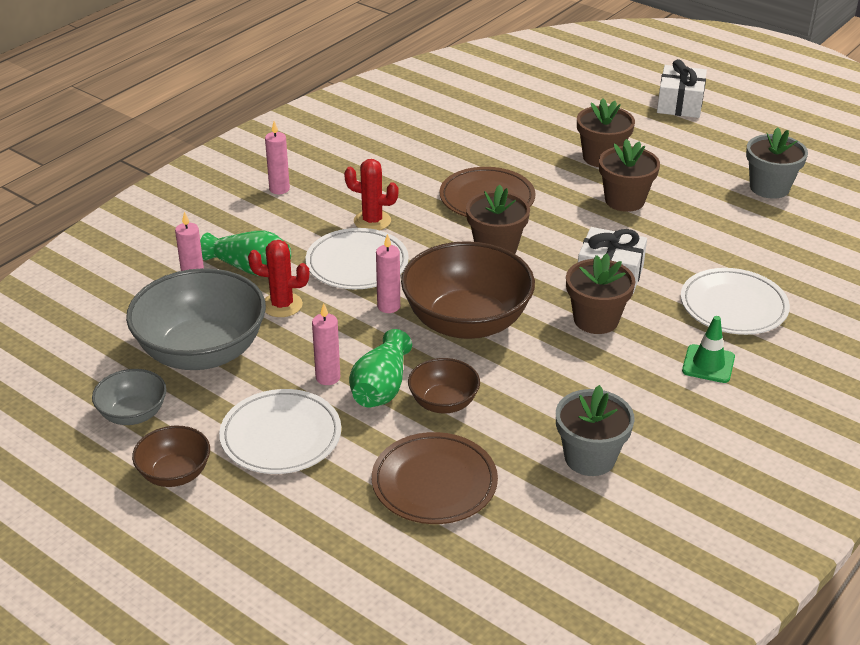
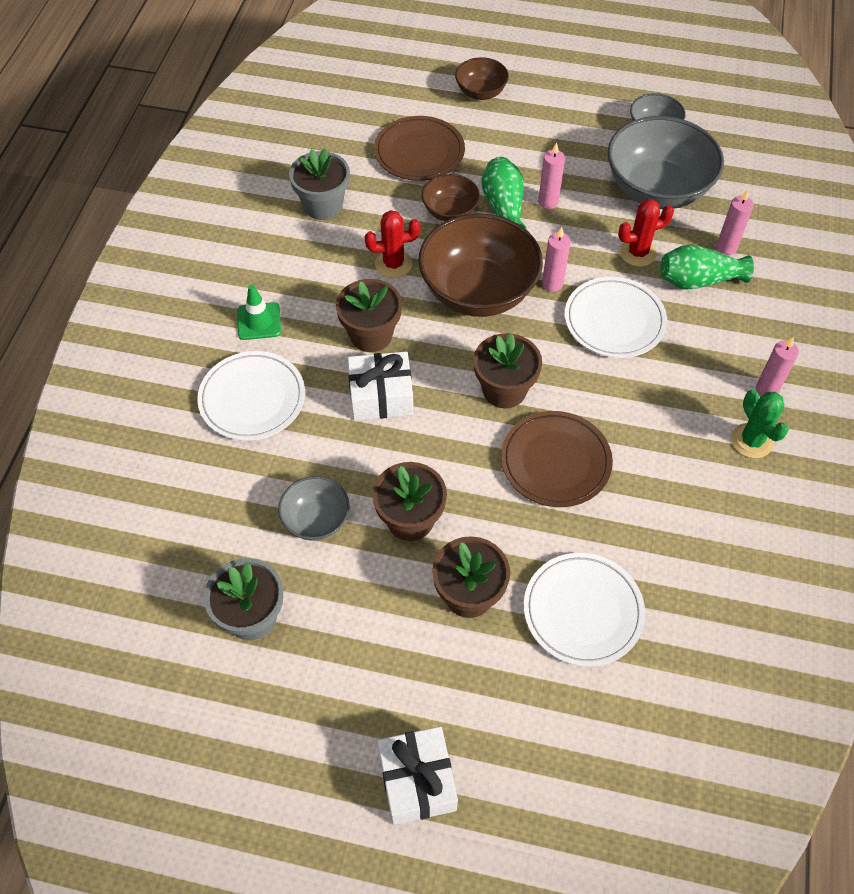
camera: 155 degrees right, 20 degrees up
(175, 474) = (587, 103): brown bowl -> brown bowl (481, 92)
(281, 436) = (543, 148): white plate -> white plate (583, 611)
(325, 168) = (751, 441): none -> green cactus
(372, 221) = (643, 380): red cactus -> red cactus (393, 264)
(701, 219) = (316, 520): none -> grey bowl

